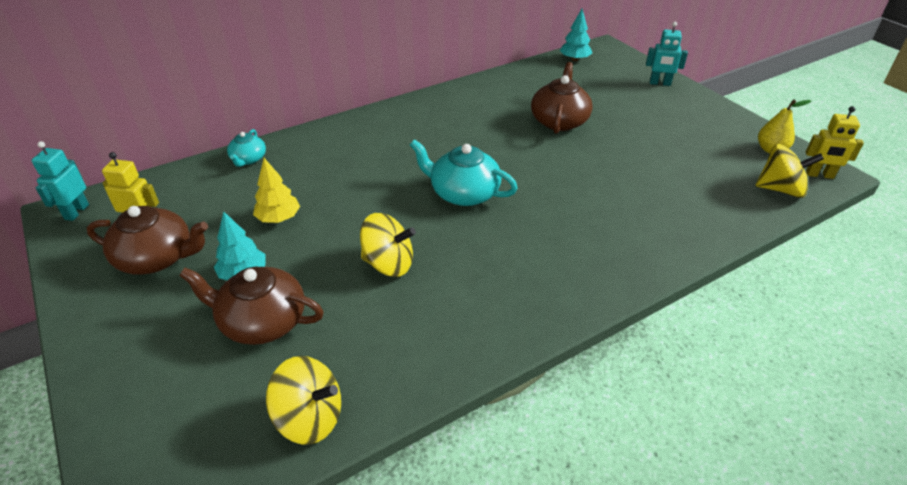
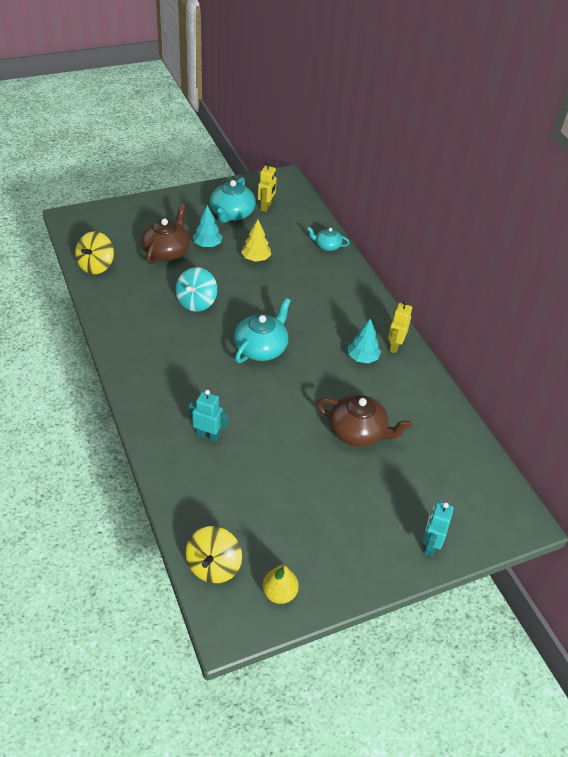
camera: 95 degrees right, 5 degrees up
(76, 212) = (283, 183): turquoise robot -> turquoise robot (208, 435)
(157, 258) = (232, 214): brown teapot -> turquoise teapot
(388, 264) = (196, 302): yellow spinning top -> turquoise spinning top
(574, 59) = (490, 480): turquoise tree -> turquoise tree (362, 358)
(819, 175) = (227, 615): yellow robot -> yellow robot (394, 346)

